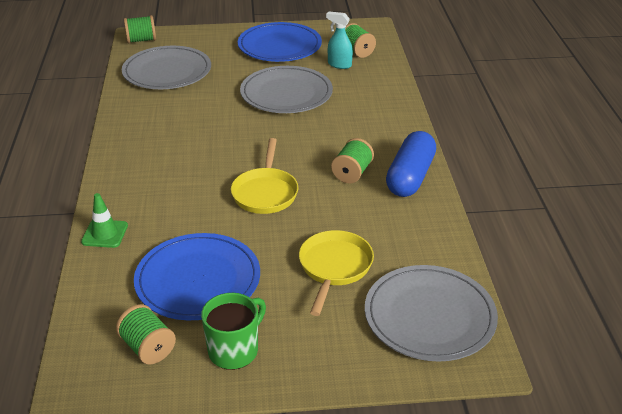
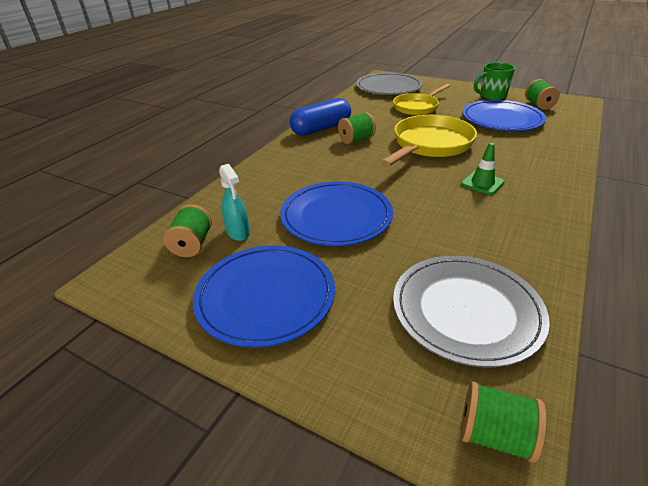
camera: 145 degrees left, 0 degrees up
(105, 234) = (567, 152): green traffic cone -> green traffic cone (482, 183)
(265, 193) = (430, 145): yellow pan -> yellow pan, size x1.51
(286, 93) = (336, 216): grey plate -> blue plate

